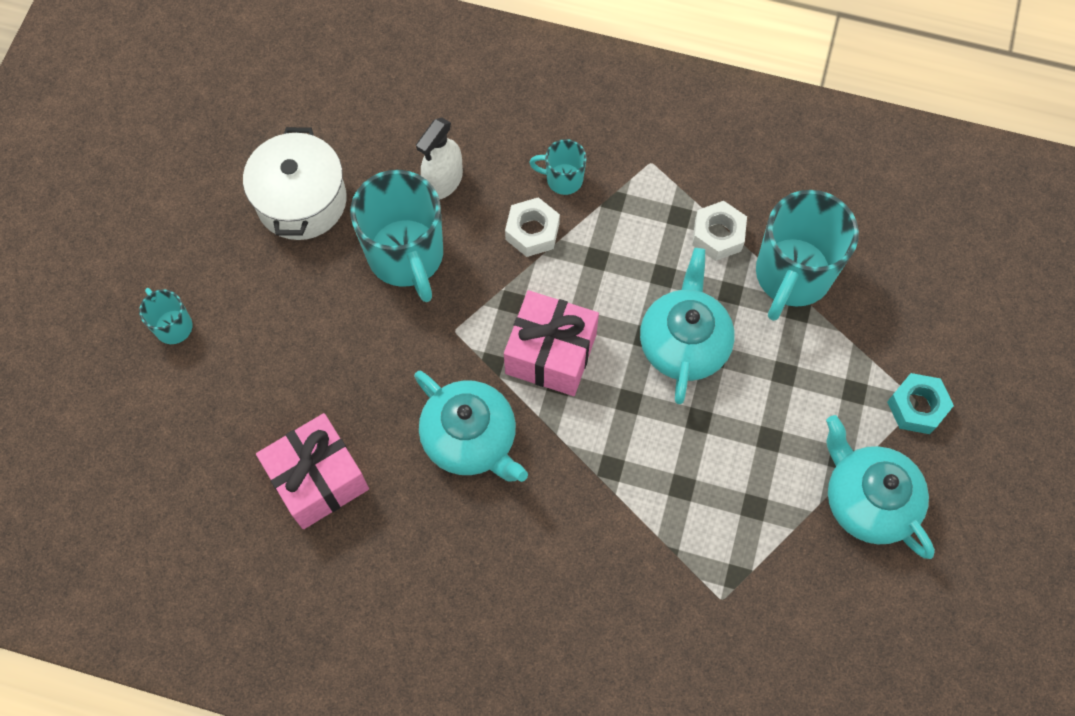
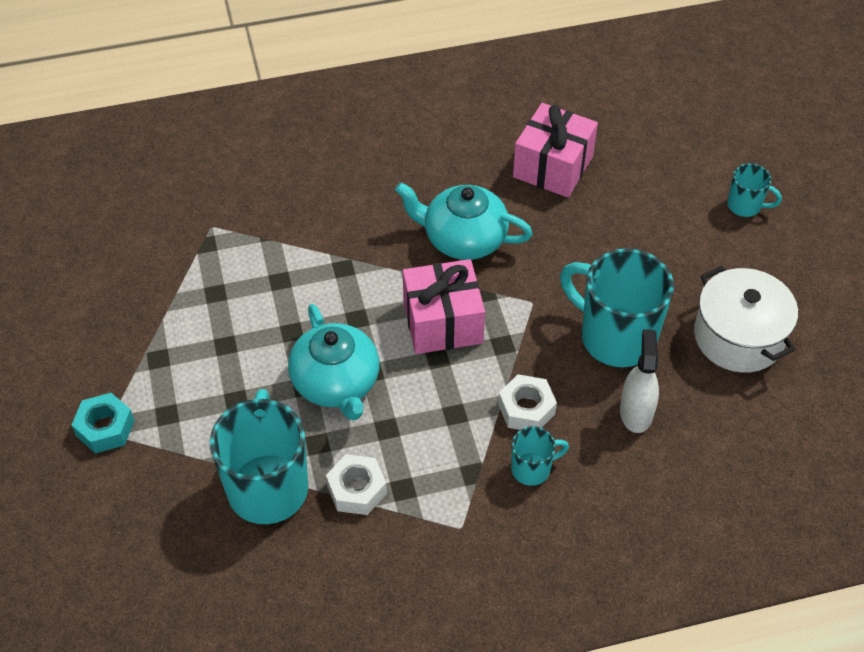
camera: 150 degrees right, 15 degrees down
(867, 500) = (123, 339): turquoise teapot -> none

